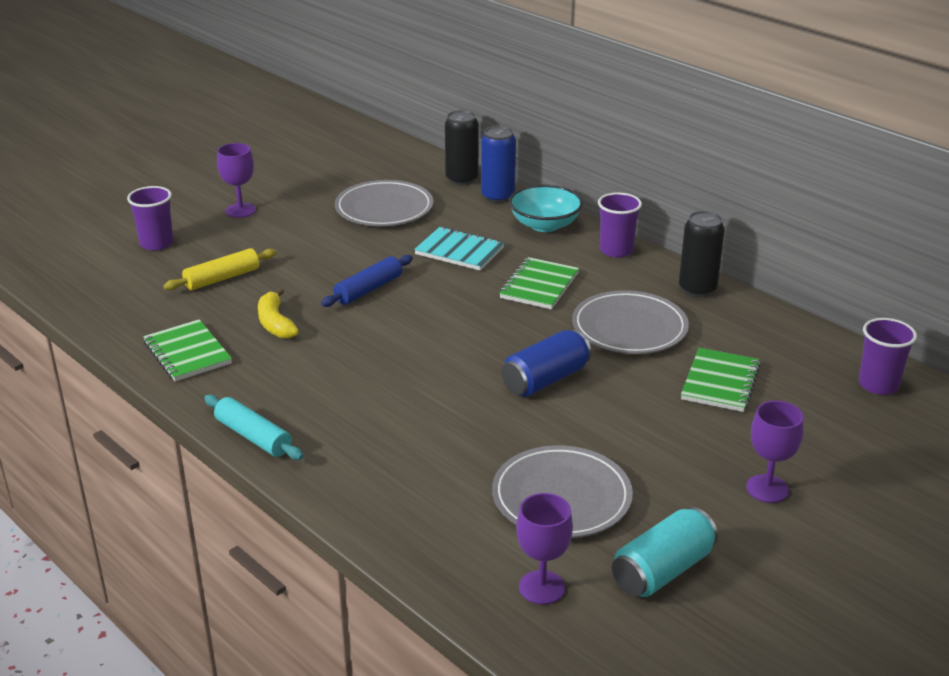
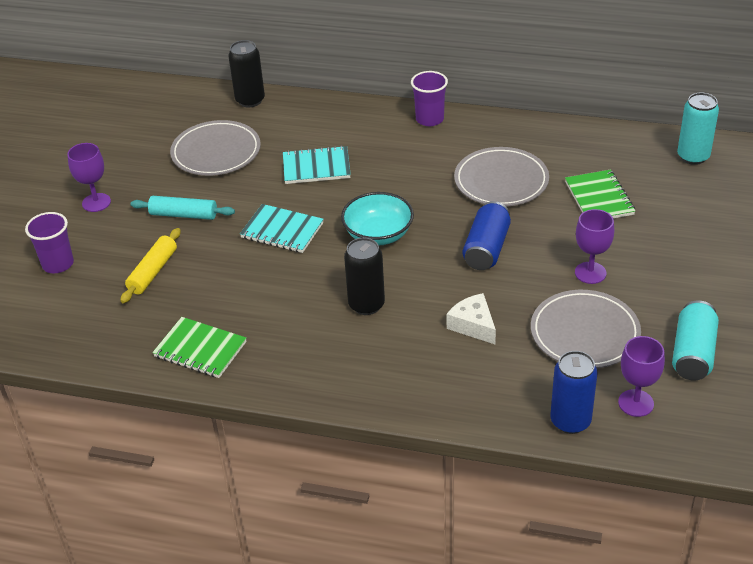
camera: 30 degrees left, 10 degrees up
(253, 437) = (330, 393): turquoise rolling pin -> turquoise rolling pin (183, 215)
(275, 323) = (241, 292): yellow banana -> none
(368, 289) = (282, 230): blue rolling pin -> turquoise notebook
(453, 440) = (473, 325): none -> white cheese
(498, 196) = (295, 105): blue can -> blue can (570, 421)
(539, 286) = (405, 173): green notebook -> none
(545, 225) = (356, 117): turquoise bowl -> turquoise bowl (378, 234)
(697, 289) = (515, 129): black can -> black can (366, 305)
(767, 489) = (698, 264): purple goblet -> purple goblet (590, 273)
(878, 385) = (693, 156): purple cup -> turquoise can

